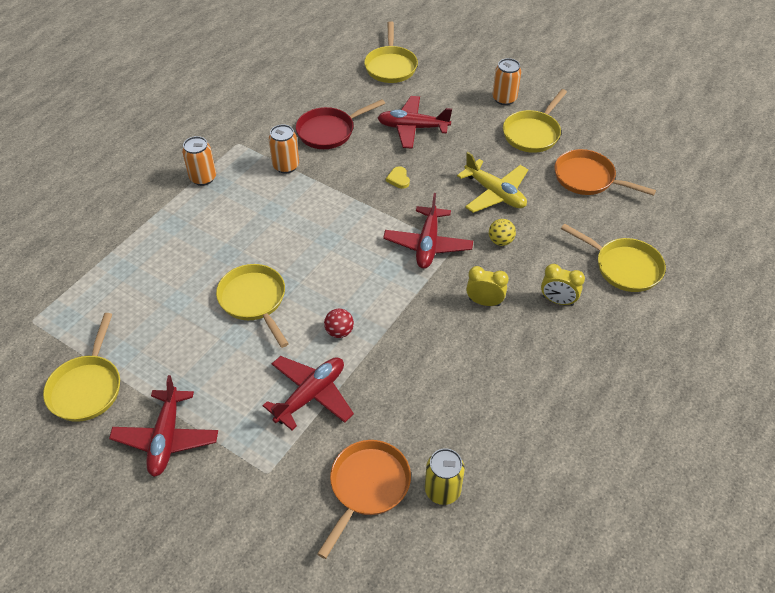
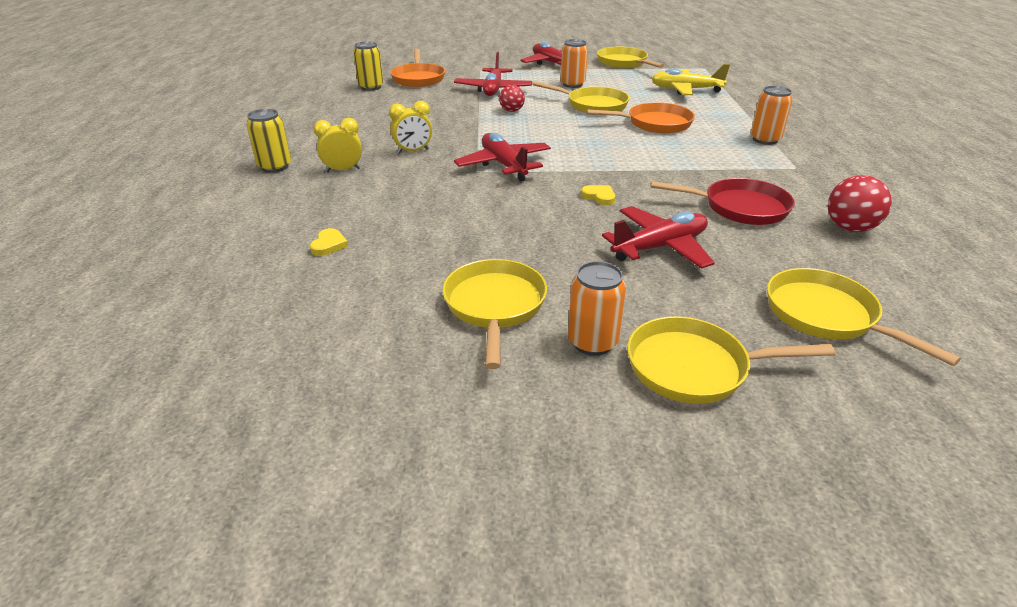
camera: 145 degrees right, 15 degrees down
(286, 166) = (720, 168): orange can -> orange can (572, 84)
(297, 93) = (850, 228): none -> red ball
(329, 131) = (740, 208): red pan -> red pan turned 75 degrees clockwise
(495, 193) = (479, 221): yellow plane -> yellow plane (685, 90)
(500, 241) = (434, 188): yellow ball -> none
(588, 178) = (368, 278): orange pan -> orange pan (655, 124)
(600, 216) = (329, 245): none -> yellow heart
(614, 336) = (275, 167): none -> yellow can
(624, 267) = (280, 211): yellow pan -> yellow pan (694, 367)

